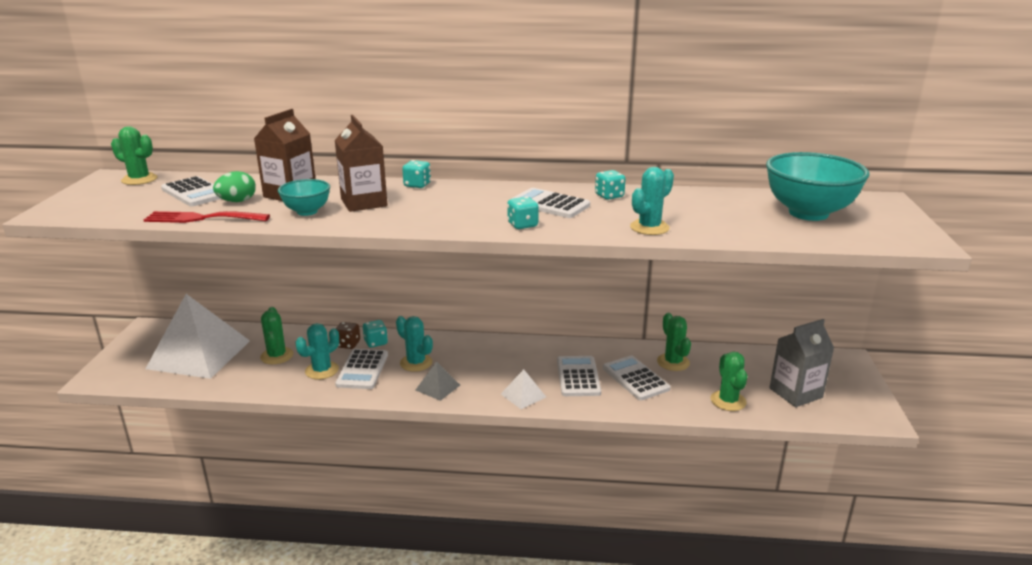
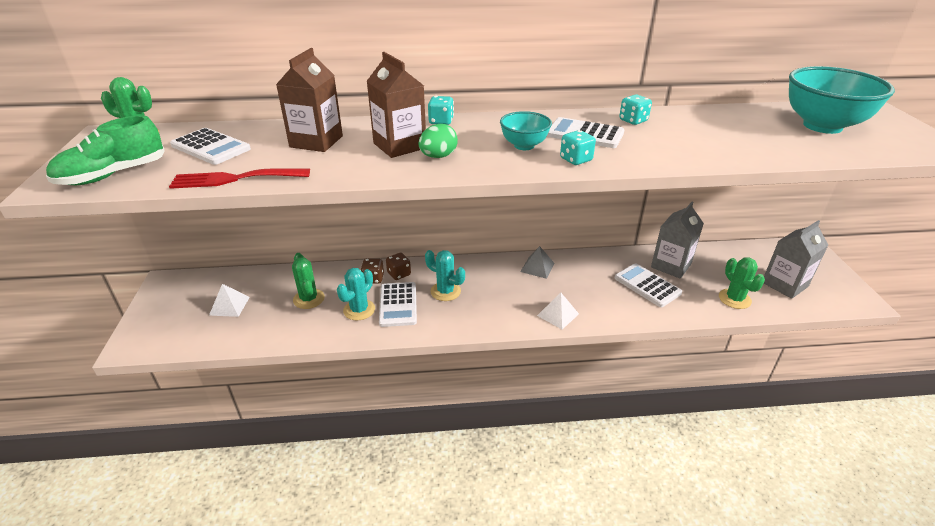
camera: 10 degrees left, 10 degrees up
(102, 208) = (113, 175): none -> green shoe
(199, 354) = (229, 306): white pyramid -> white pyramid, size x0.42
(237, 201) = (263, 154): green egg -> green egg (438, 156)
(307, 212) = (346, 161): turquoise bowl -> turquoise bowl (524, 146)
(376, 342) = (399, 274): turquoise dice -> brown dice
(437, 387) = (476, 315): grey pyramid -> grey pyramid (537, 267)
(578, 377) = (597, 289): white calculator -> none
(649, 227) = (697, 153): turquoise cactus -> none
(673, 362) = (671, 265): green cactus -> grey carton

